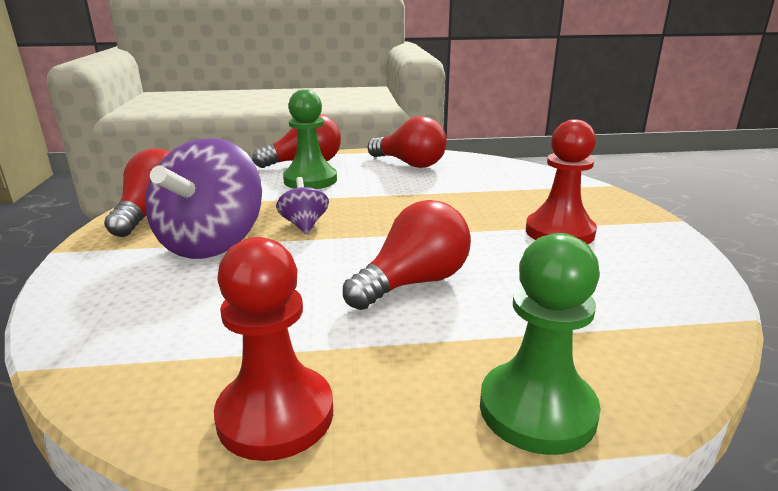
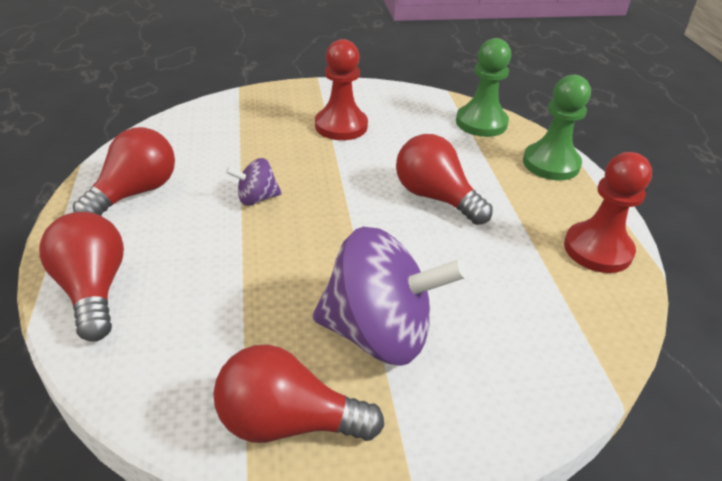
camera: 95 degrees left, 15 degrees up
(304, 225) = (327, 266): purple spinning top -> purple spinning top (256, 198)
(310, 180) = (176, 276): green pawn -> green pawn (481, 123)

